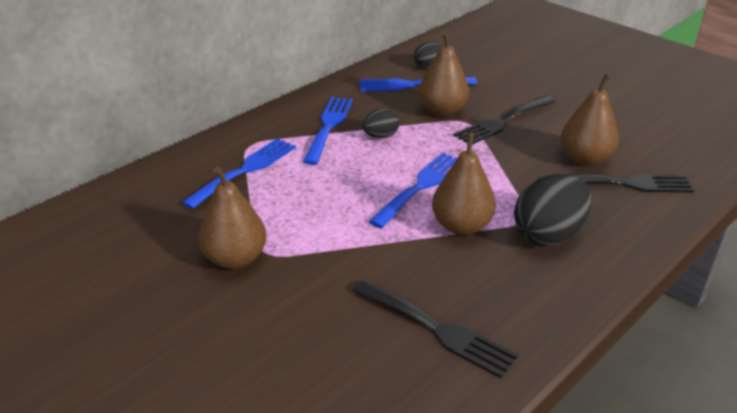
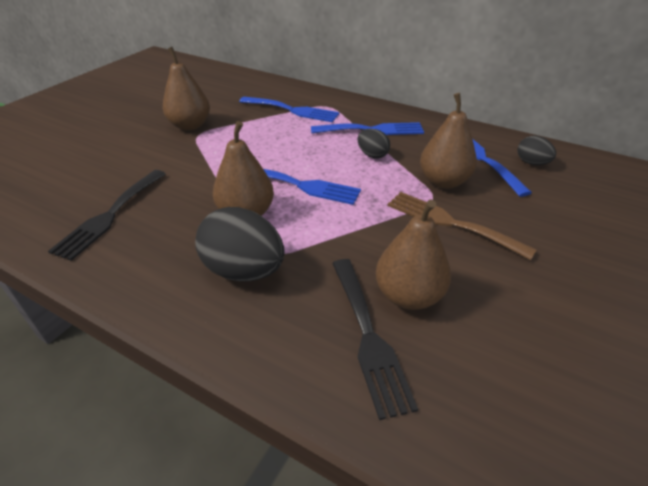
camera: 75 degrees right, 5 degrees up
(502, 122) = (450, 223): black fork -> brown fork

